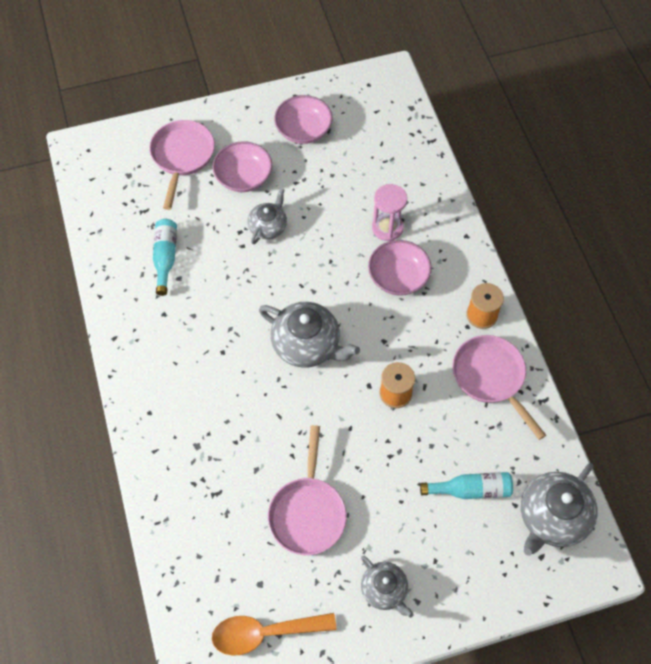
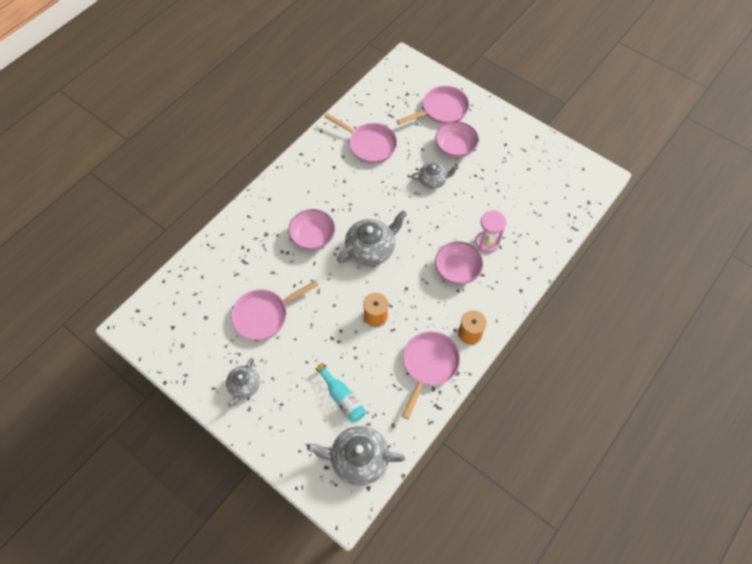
camera: 55 degrees right, 0 degrees up
(165, 258) = (369, 145): turquoise bottle -> pink pan
(265, 633) = (179, 338): orange spoon -> none
(303, 130) = (516, 156): pink bowl -> pink bowl (313, 236)
(307, 344) = (371, 249): grey teapot -> grey teapot turned 120 degrees counterclockwise

